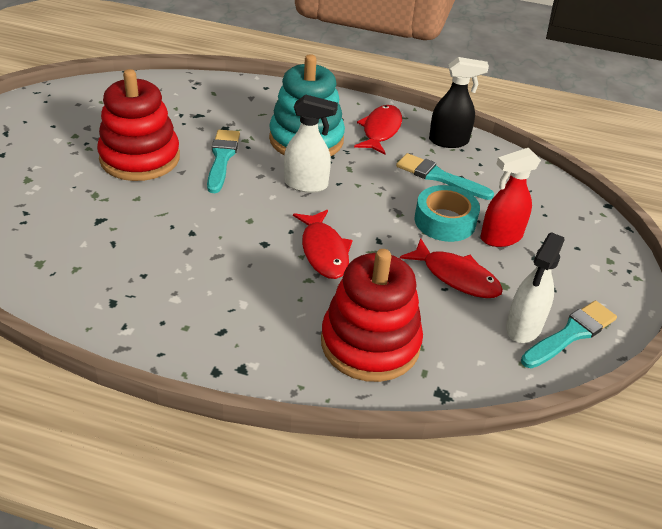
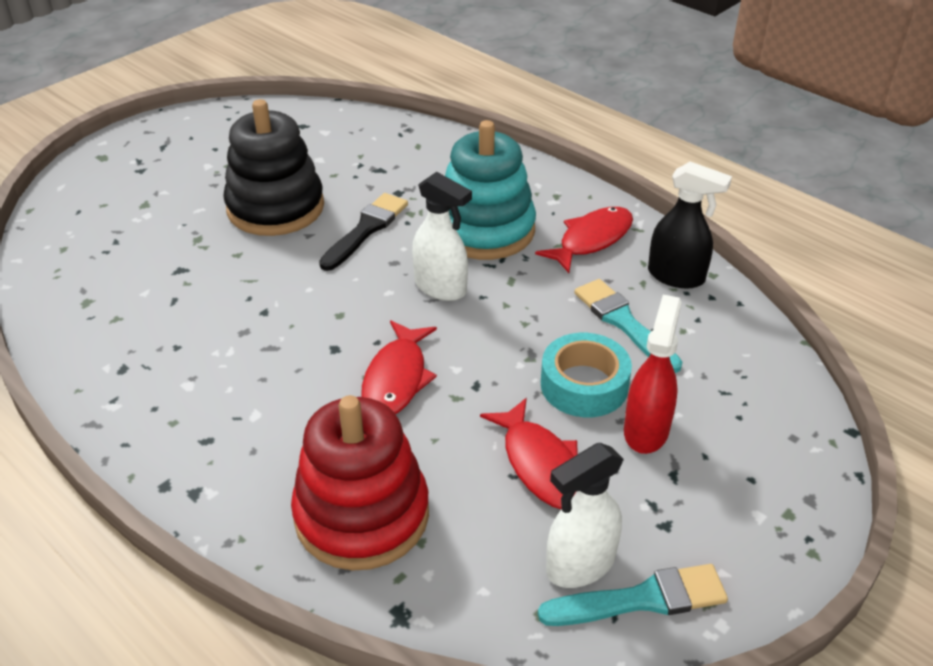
camera: 30 degrees right, 0 degrees up
(140, 158) = (275, 207): red stacking toy -> black stacking toy
(222, 158) = (366, 229): turquoise brush -> black brush
(500, 237) = (646, 430): red spray bottle -> red spray bottle turned 105 degrees clockwise

